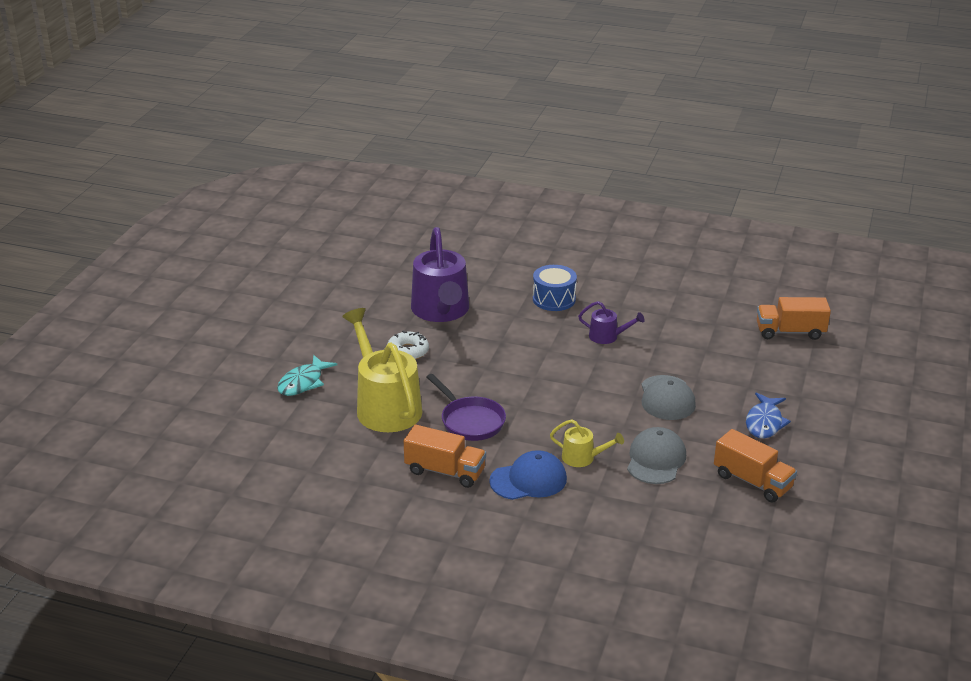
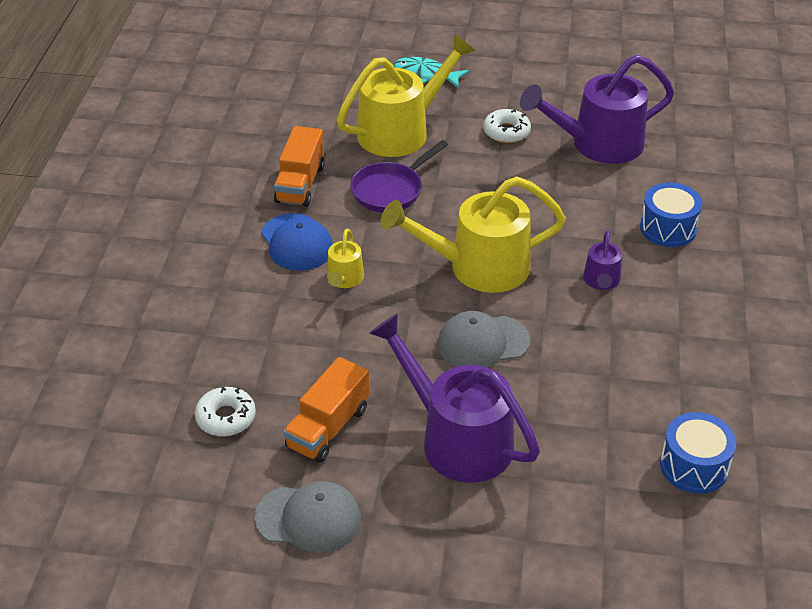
camera: 80 degrees right, 10 degrees up
(581, 389) = (477, 267): none -> yellow watering can
(656, 460) = (353, 339): grey cap -> grey cap (308, 518)
(740, 534) = (226, 417): none -> white donut
(764, 422) = (456, 438): blue fish -> purple watering can
(790, 332) = (694, 466): orange truck -> blue drum

